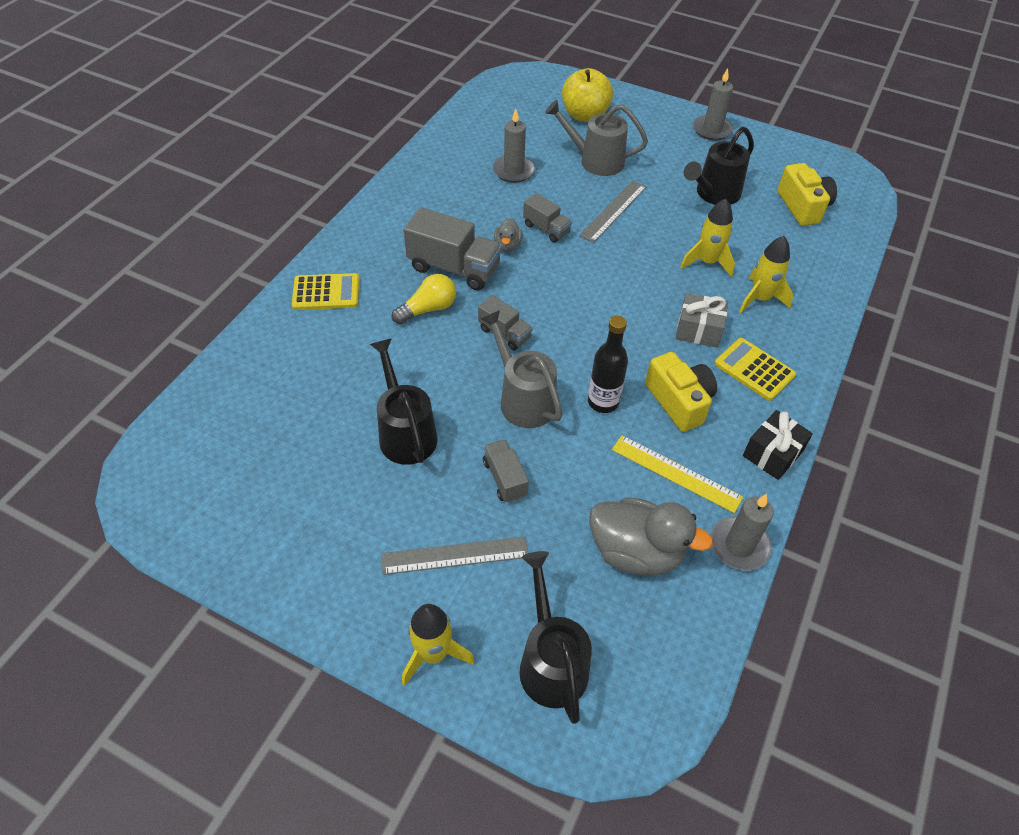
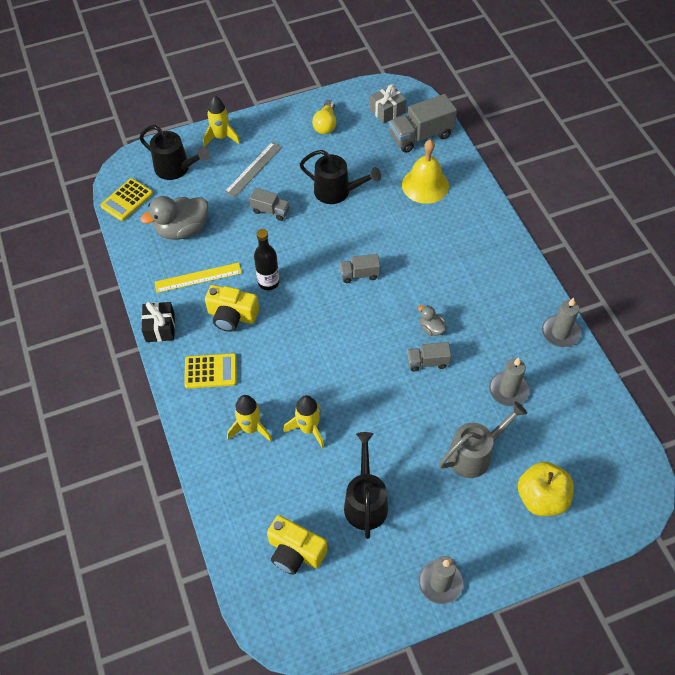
camera: 135 degrees right, 5 degrees up
(314, 357) = (425, 185): none -> yellow bell
(326, 292) = (472, 216): yellow calculator -> yellow calculator (127, 200)
(428, 309) = (413, 253): yellow light bulb -> yellow light bulb (325, 124)
(454, 268) = (437, 287): grey truck -> grey truck (421, 136)
(522, 398) = (308, 250): grey watering can -> none
(613, 211) = (409, 417): grey ruler -> none
(698, 330) = (264, 370): grey gift -> grey gift (387, 111)
(739, 545) = (140, 269): grey candle -> grey candle (560, 332)

